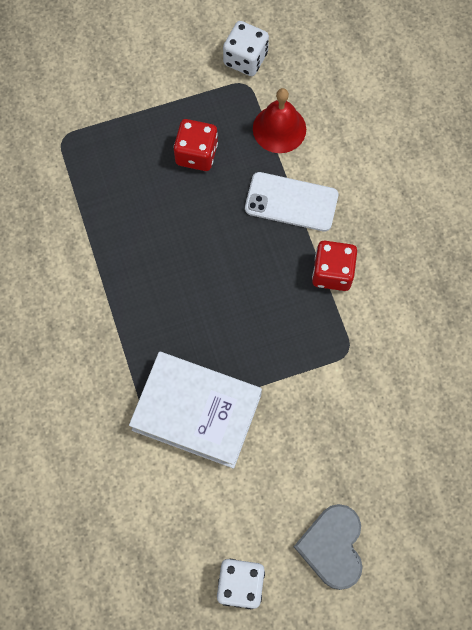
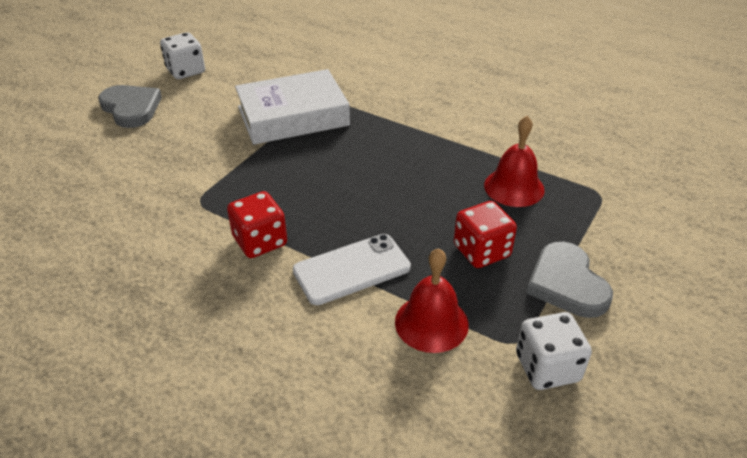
camera: 140 degrees right, 30 degrees down
(112, 189) = (514, 187): none -> red bell
(173, 94) = (566, 283): none -> grey heart

